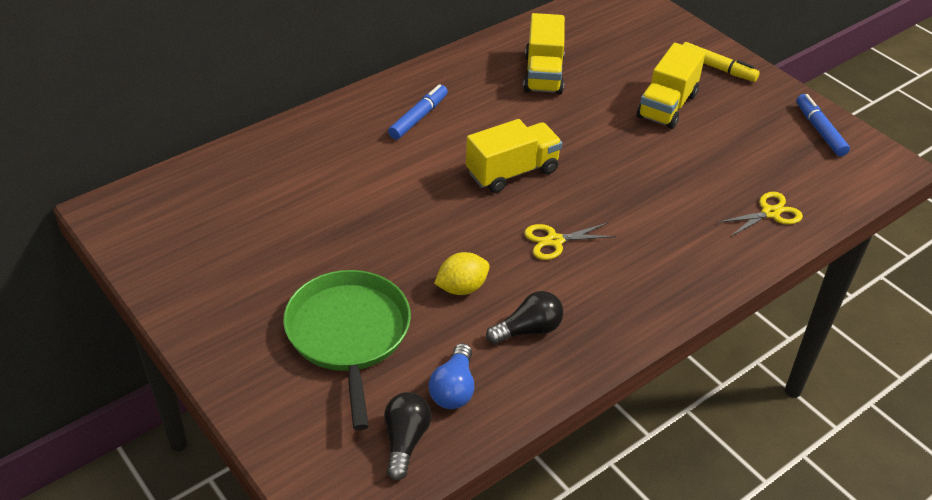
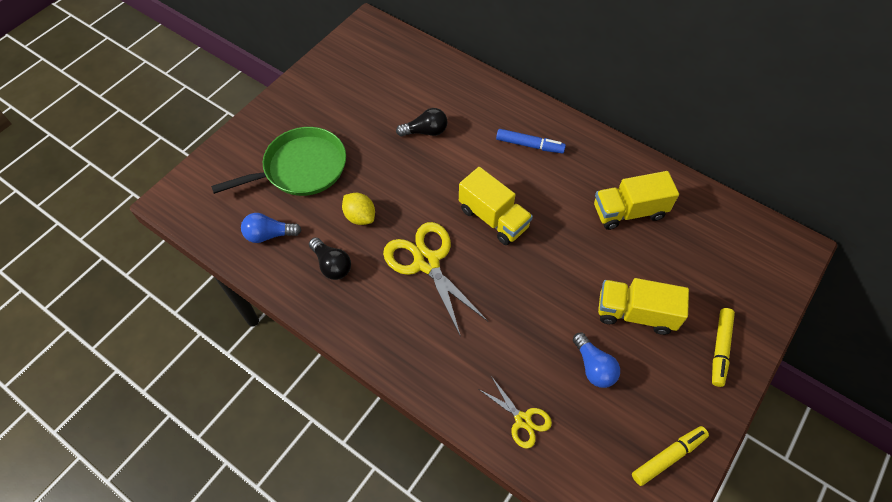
camera: 75 degrees right, 15 degrees up
(405, 441) = (223, 220): black light bulb -> black light bulb (425, 131)
(554, 241) = (427, 262): yellow scissors -> yellow scissors, size x1.83
(720, 149) = (593, 367): none -> blue light bulb
(819, 130) = (668, 457): blue marker -> yellow marker

